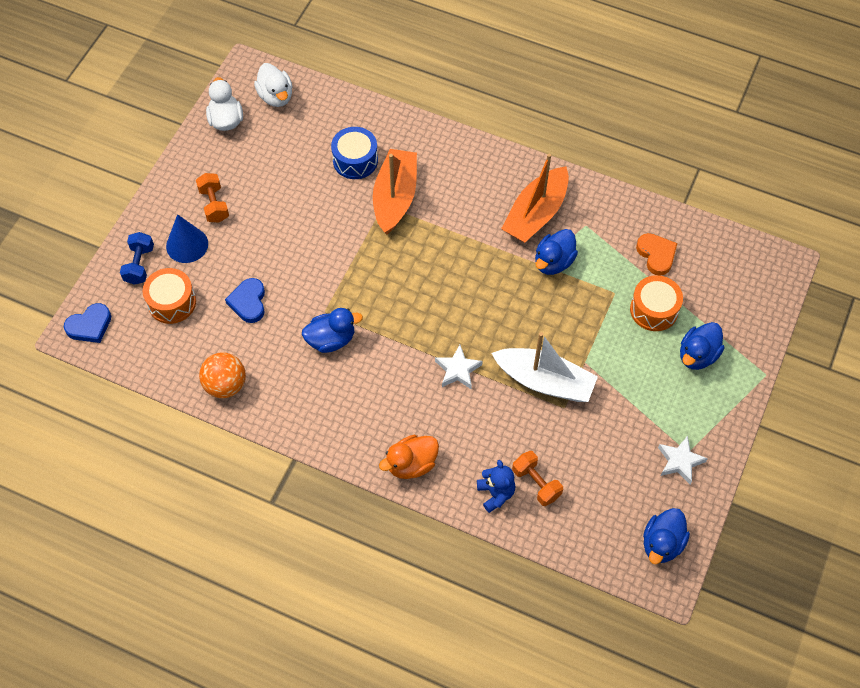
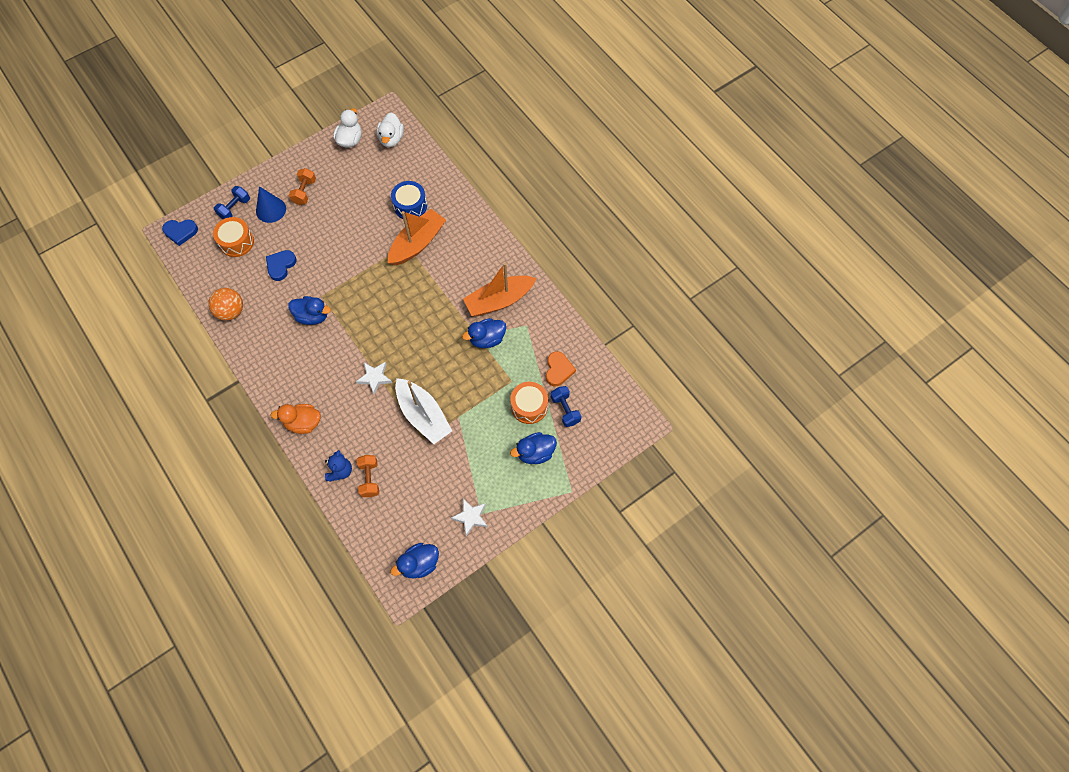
camera: 30 degrees right, 5 degrees up
(695, 293) = (565, 410): none -> blue dumbbell

